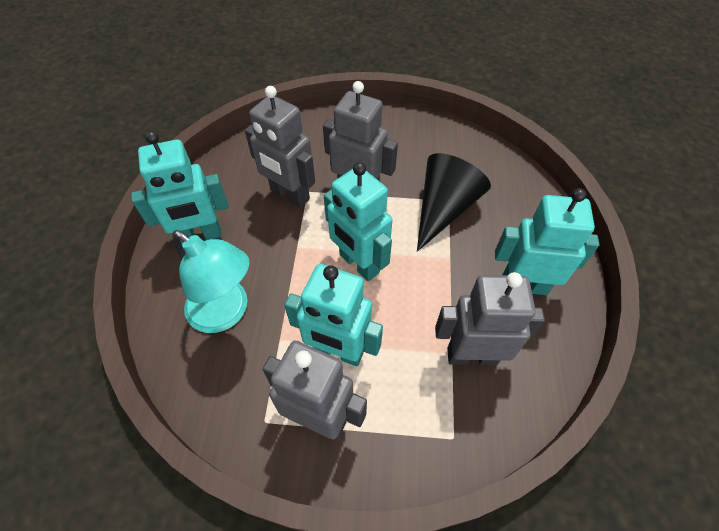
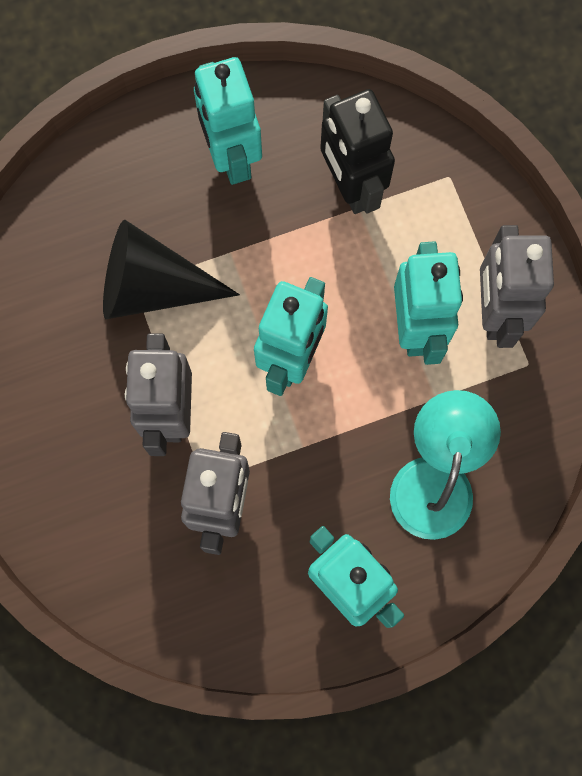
camera: 115 degrees left, 20 degrees up
(472, 355) = (351, 186): grey robot -> black robot

